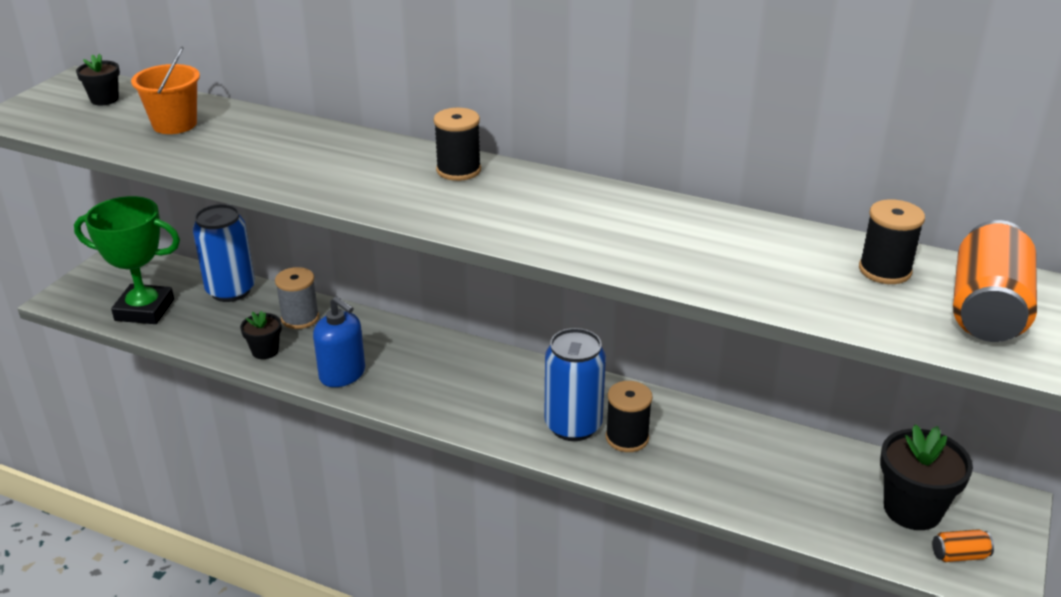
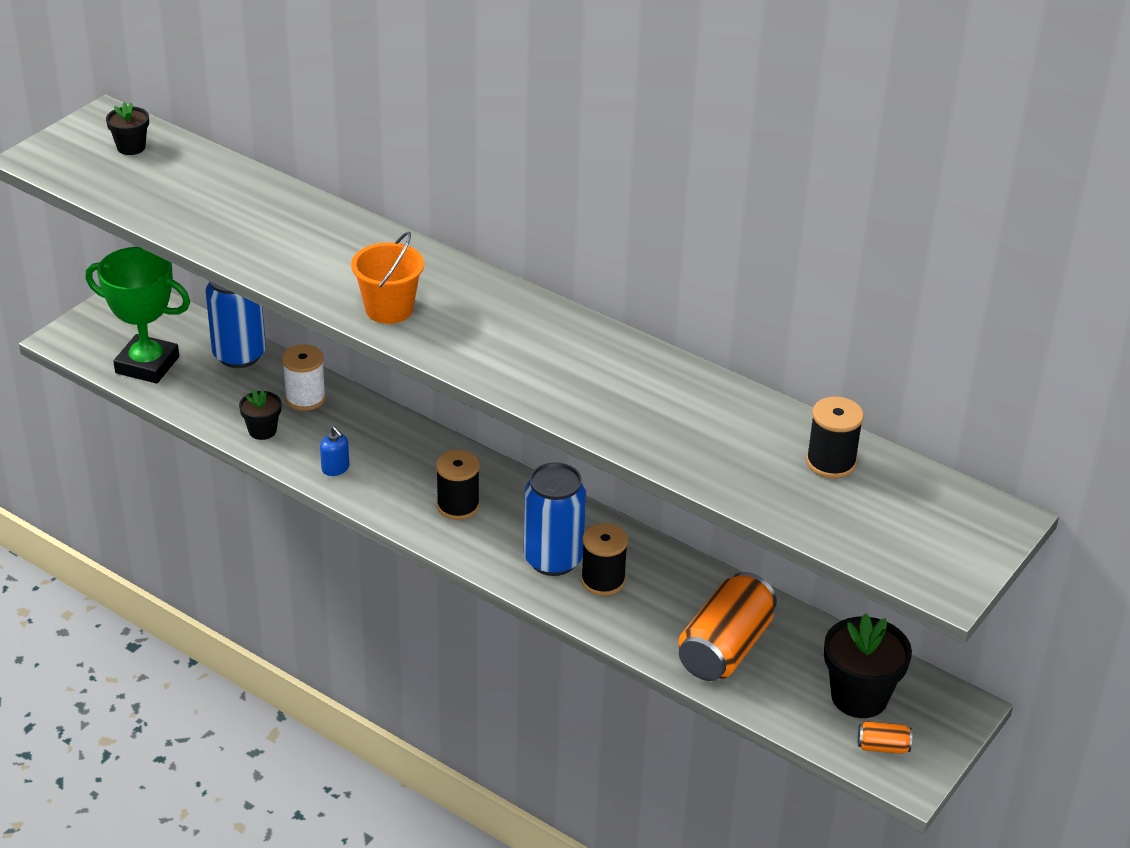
camera: 10 degrees right, 5 degrees up
(175, 124) = (197, 190): orange bucket -> orange bucket (389, 309)
(300, 318) = (305, 398): grey spool -> white spool
(342, 374) = (335, 468): blue soap dispenser -> blue soap dispenser, size x0.56
(458, 170) = (464, 288): black spool -> black spool (458, 506)
(986, 310) = (903, 518): orange can -> orange can (725, 648)

